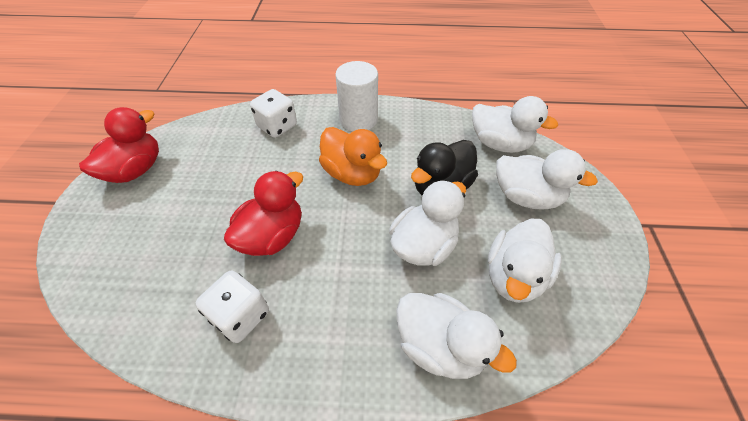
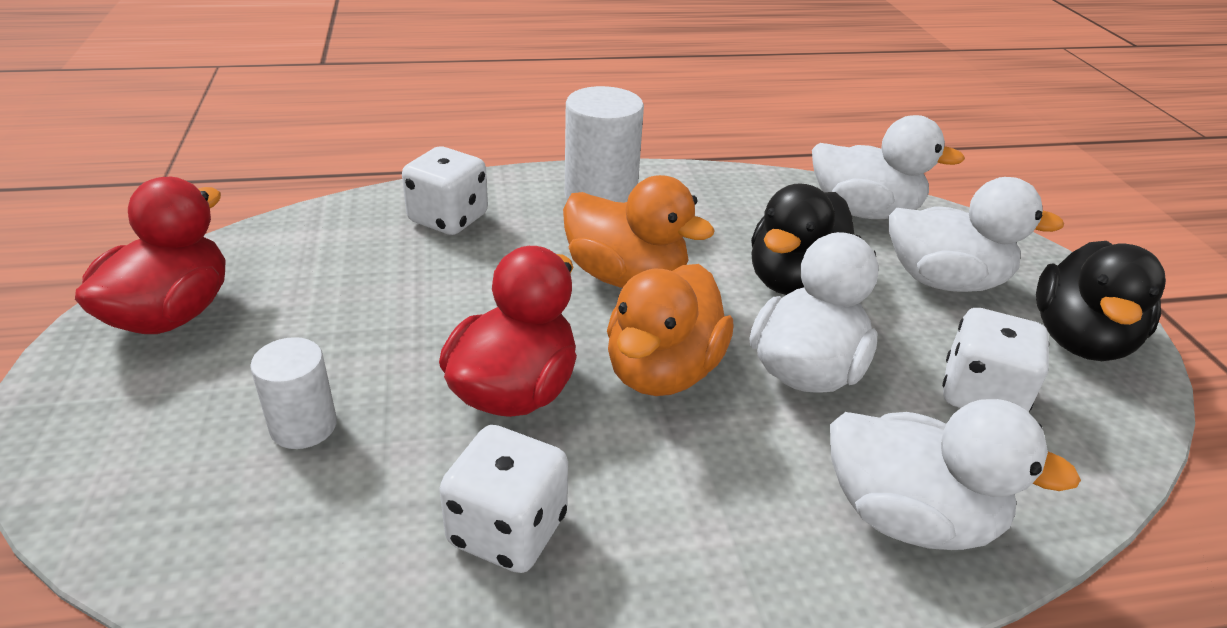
camera: 15 degrees left, 15 degrees down
(171, 242) = (303, 426): none -> white cylinder
(348, 235) = (663, 371): none -> orange duck
(514, 276) = (981, 395): white duck -> white dice
(589, 248) = (1079, 340): none -> black duck

